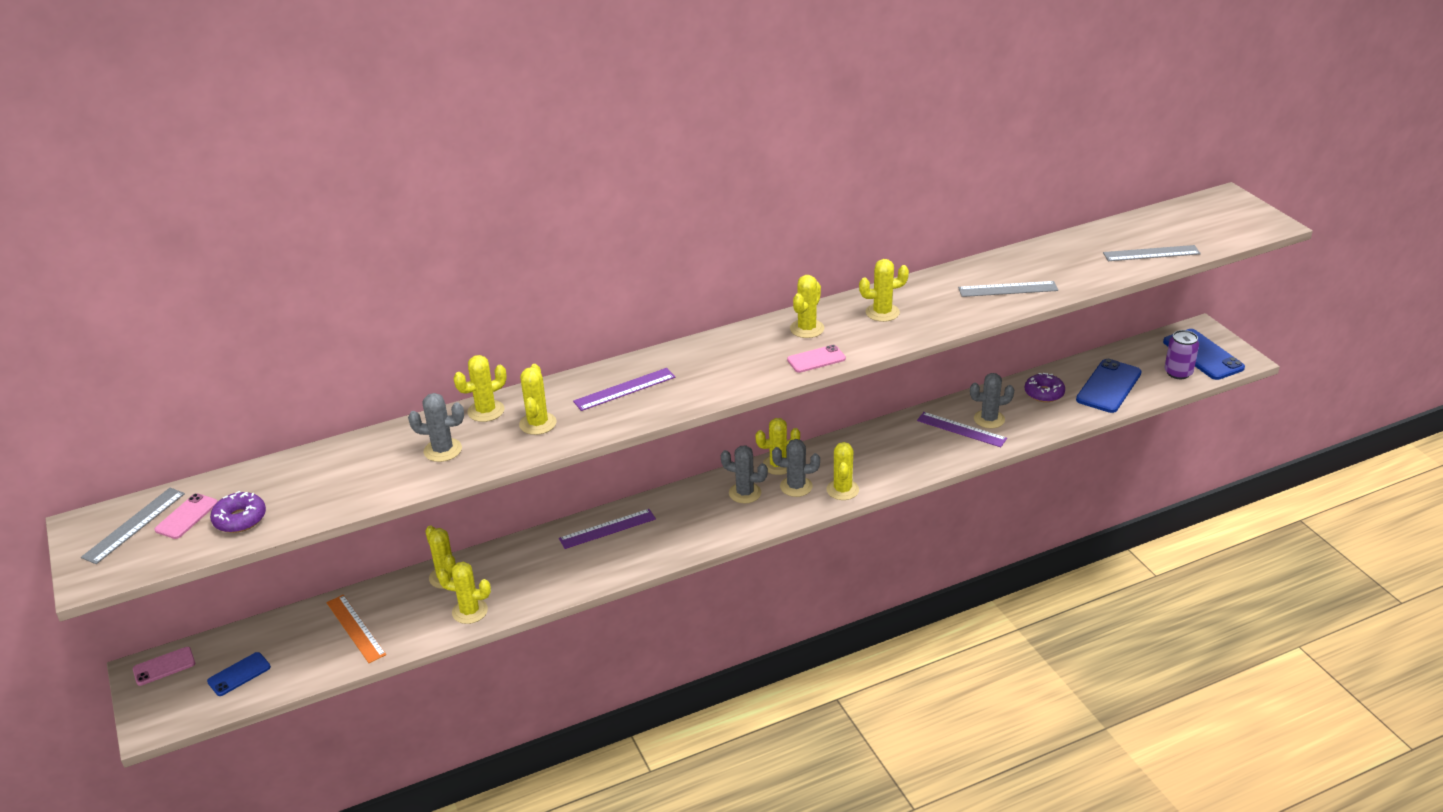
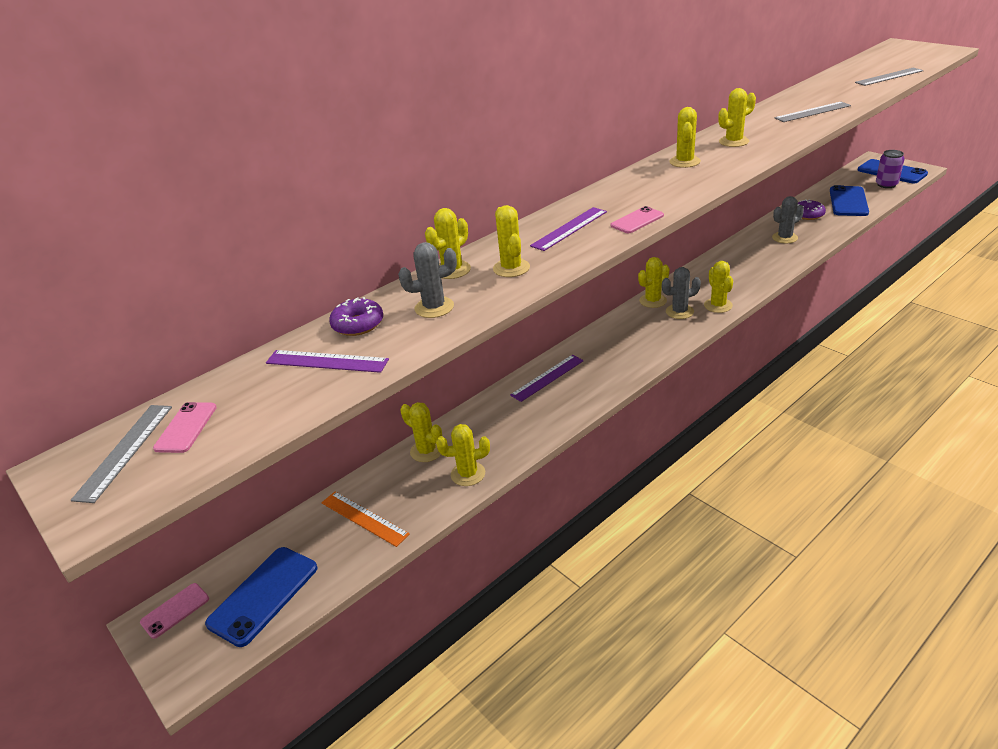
camera: 15 degrees left, 0 degrees up
(239, 674) = (263, 595): blue phone -> blue phone, size x1.77
(240, 519) = (252, 415): purple donut -> purple donut (358, 324)
(745, 493) = (642, 325): grey cactus -> none
(816, 359) = (714, 177): pink phone -> pink phone (637, 220)
(961, 429) = (771, 248): purple ruler -> purple ruler (327, 361)

